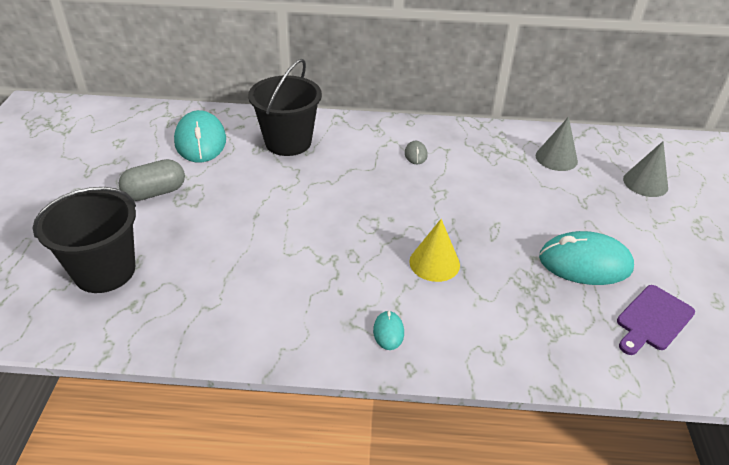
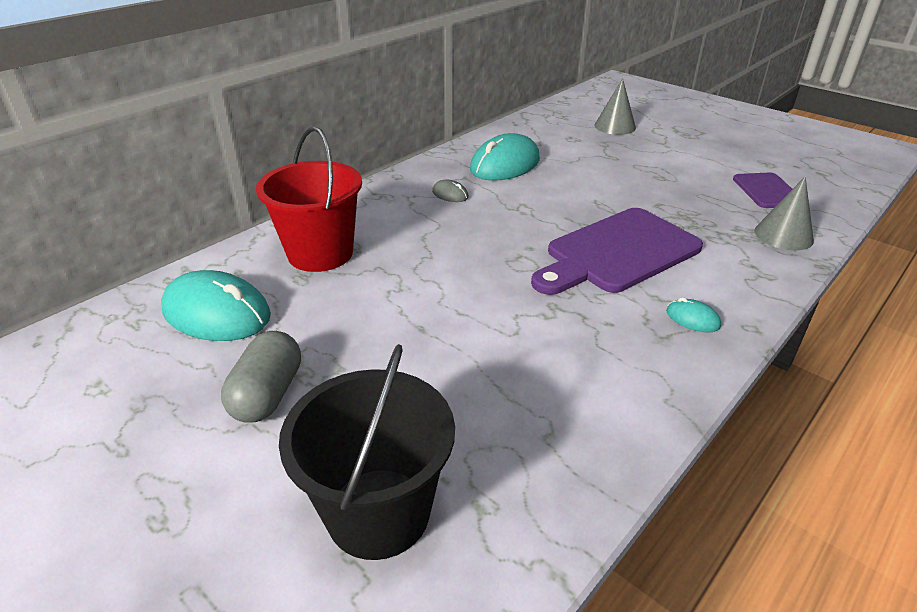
camera: 50 degrees left, 5 degrees down
(288, 142) = (320, 253): black bucket -> red bucket
(434, 263) = (618, 253): yellow cone -> purple cutting board
(556, 158) = (542, 141): grey cone -> grey cone (783, 235)
(585, 263) = (683, 188): turquoise mouse -> turquoise mouse (505, 164)

